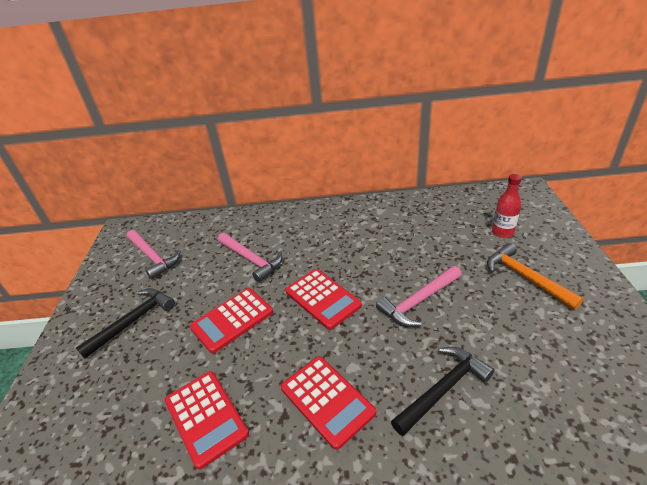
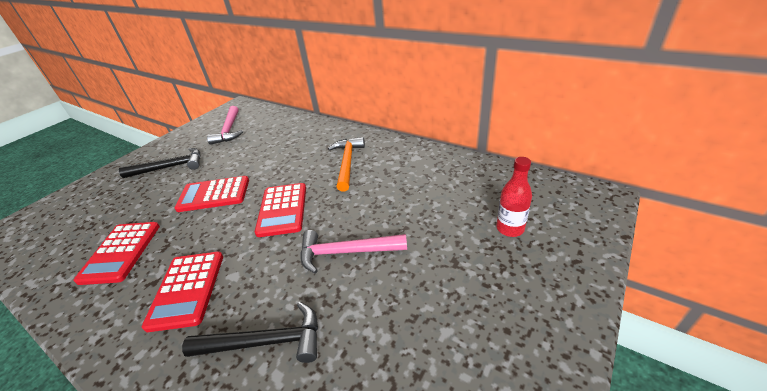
camera: 35 degrees right, 0 degrees up
(251, 260) = (277, 157): pink hammer -> none
(525, 278) = (475, 287): orange hammer -> orange hammer (347, 163)

